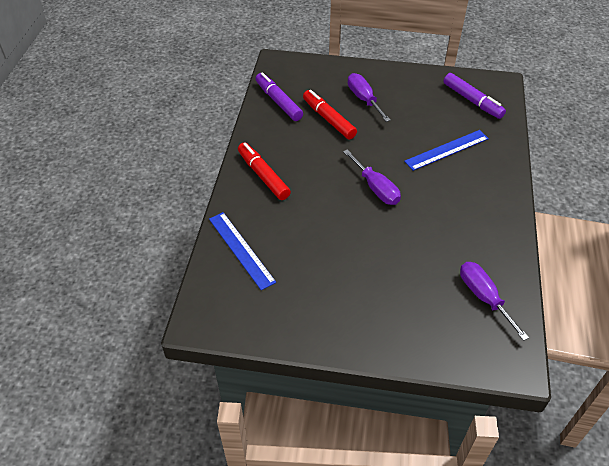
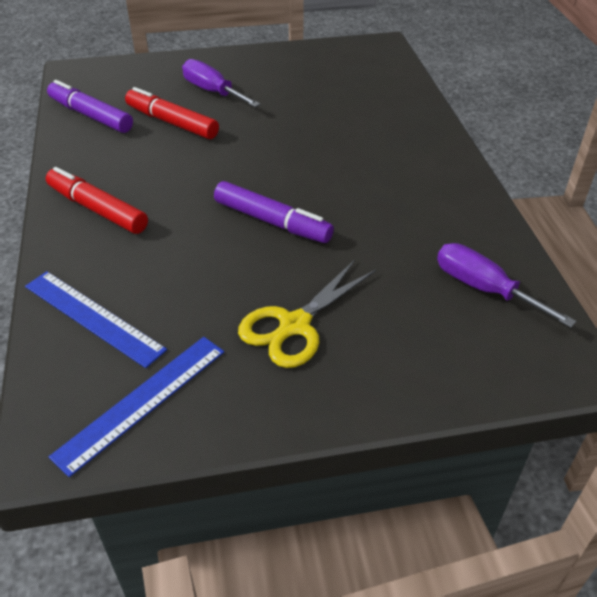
camera: 20 degrees left, 5 degrees down
(354, 288) = (294, 326): none -> yellow scissors
(376, 188) = (272, 189): purple screwdriver -> none
(447, 150) = (348, 126): blue ruler -> blue ruler (142, 401)
(472, 101) = (356, 68): purple marker -> purple marker (272, 221)

